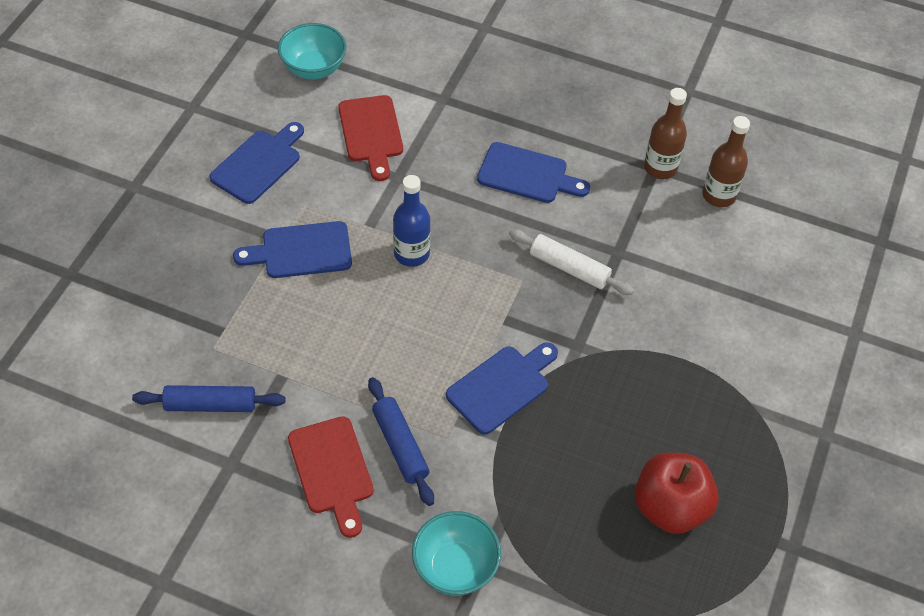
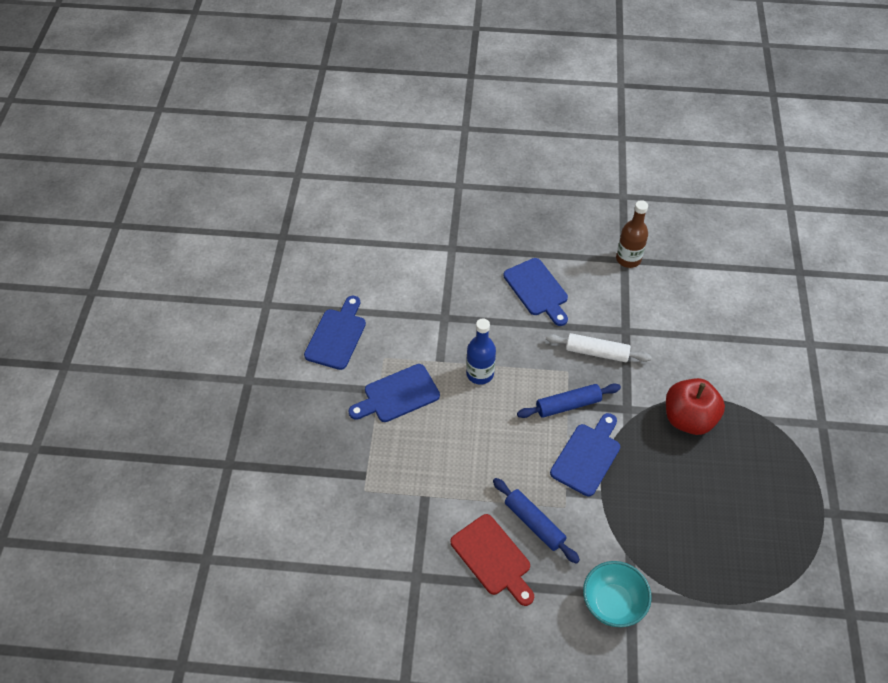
camera: 15 degrees left, 0 degrees up
(210, 405) = (381, 535): blue rolling pin -> blue rolling pin (568, 405)
(314, 69) = (346, 250): turquoise bowl -> none
(371, 133) = (410, 289): red cutting board -> none
(527, 175) = (537, 290): blue cutting board -> blue cutting board turned 60 degrees clockwise
(670, 507) = (741, 510): red apple -> red apple (688, 418)
(719, 195) = (677, 268): brown bottle -> none

